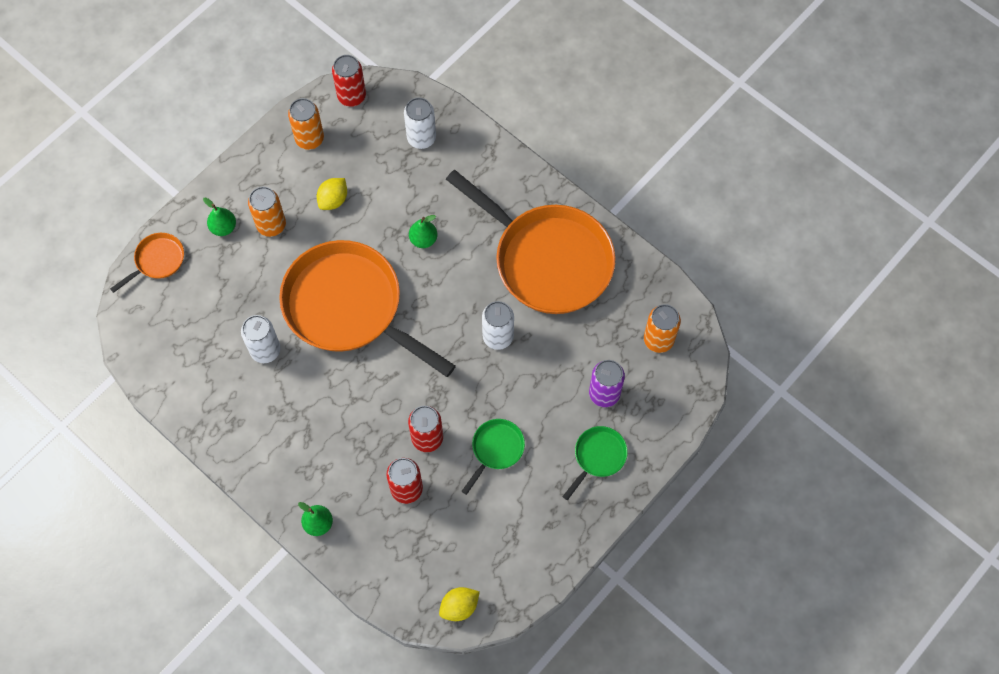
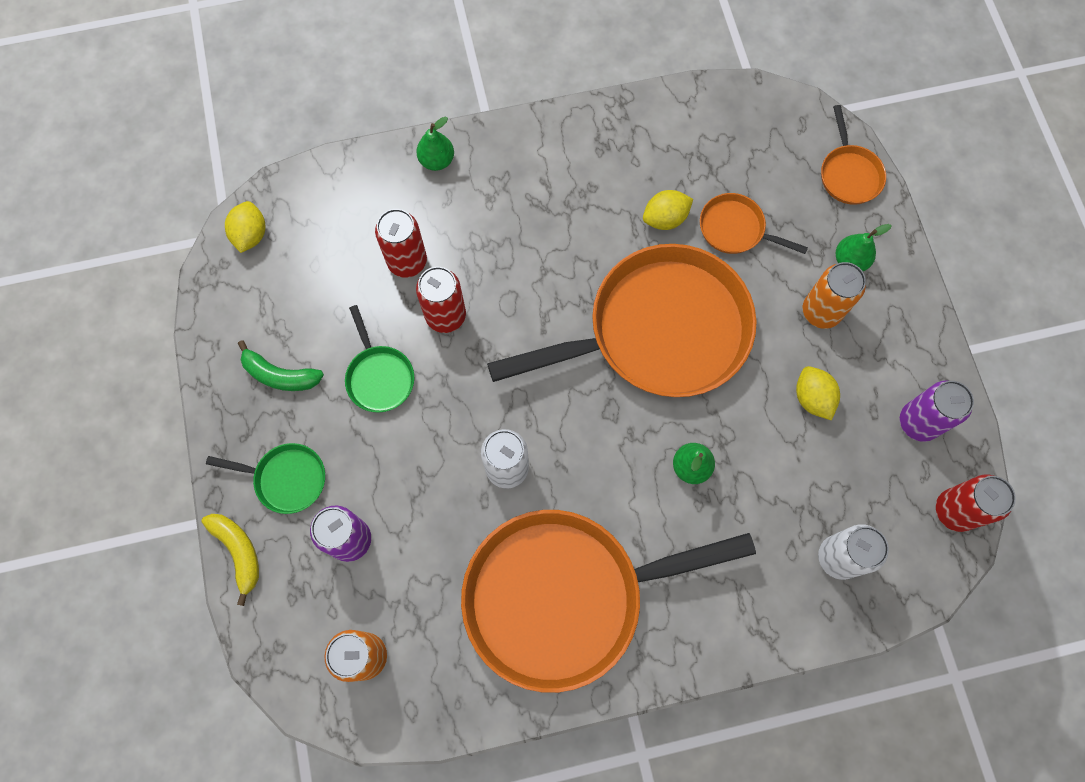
camera: 125 degrees right, 5 degrees up
(245, 304) = (735, 229): none -> orange pan
(265, 350) = (665, 219): white can -> yellow lemon
(309, 139) = (918, 422): orange can -> purple can
(539, 511) = (280, 375): none -> green banana
(598, 457) = (286, 479): green pan -> green pan turned 60 degrees counterclockwise
(659, 451) = (238, 552): none -> yellow banana

